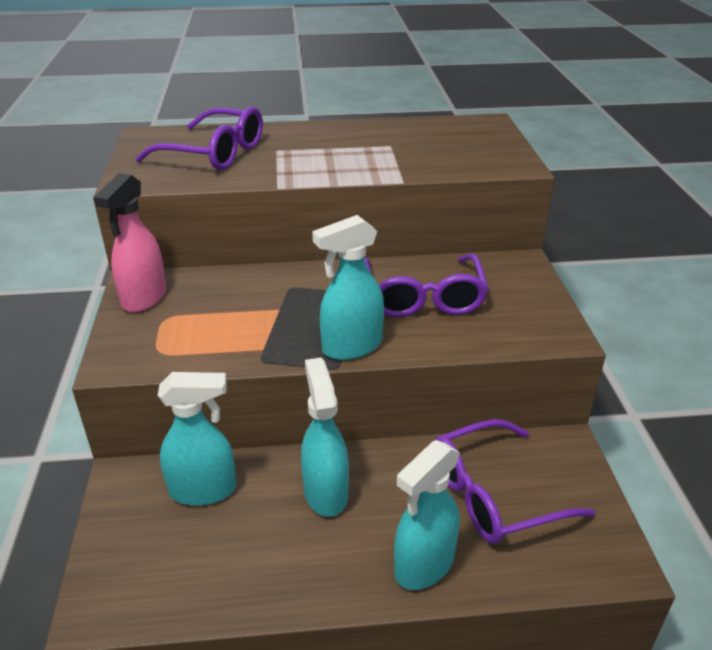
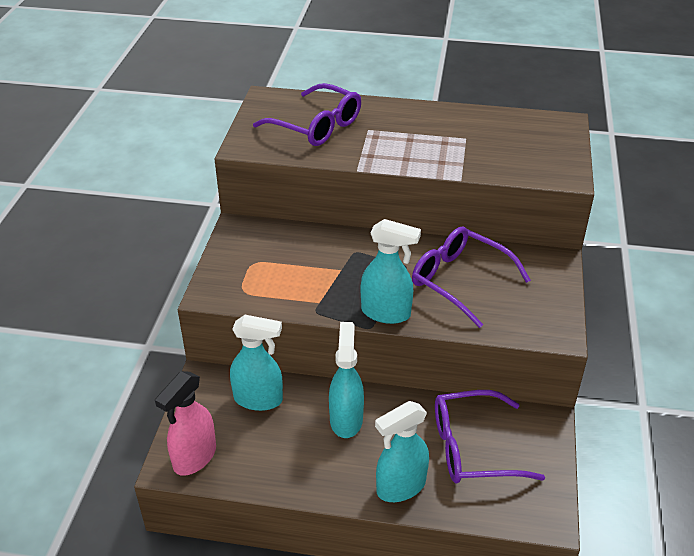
camera: 15 degrees right, 5 degrees up
(144, 298) = (241, 242): pink spray bottle -> pink spray bottle (194, 458)
(351, 347) = (386, 313): turquoise spray bottle -> turquoise spray bottle turned 150 degrees counterclockwise
(423, 298) = (458, 280): purple glasses -> purple glasses turned 120 degrees clockwise

